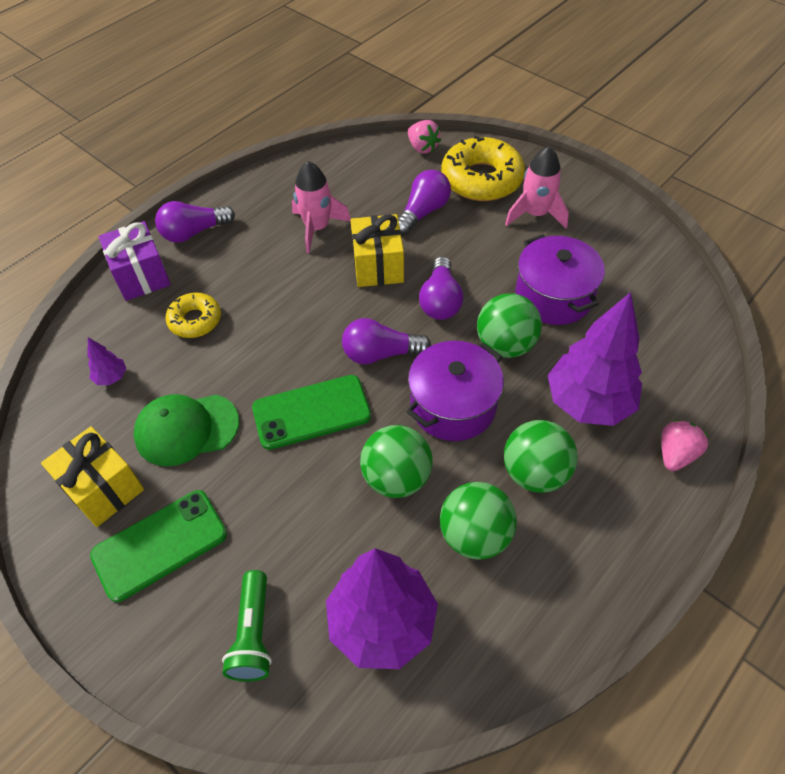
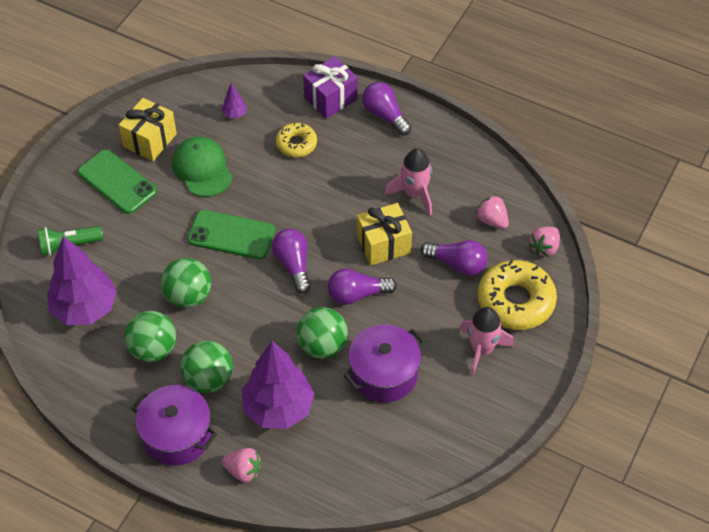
camera: 75 degrees right, 0 degrees up
(311, 412) = (231, 235): green phone -> green phone turned 45 degrees counterclockwise
(376, 176) = (492, 220): none -> pink strawberry
(453, 405) = (256, 320): purple pot -> purple pot (177, 435)

